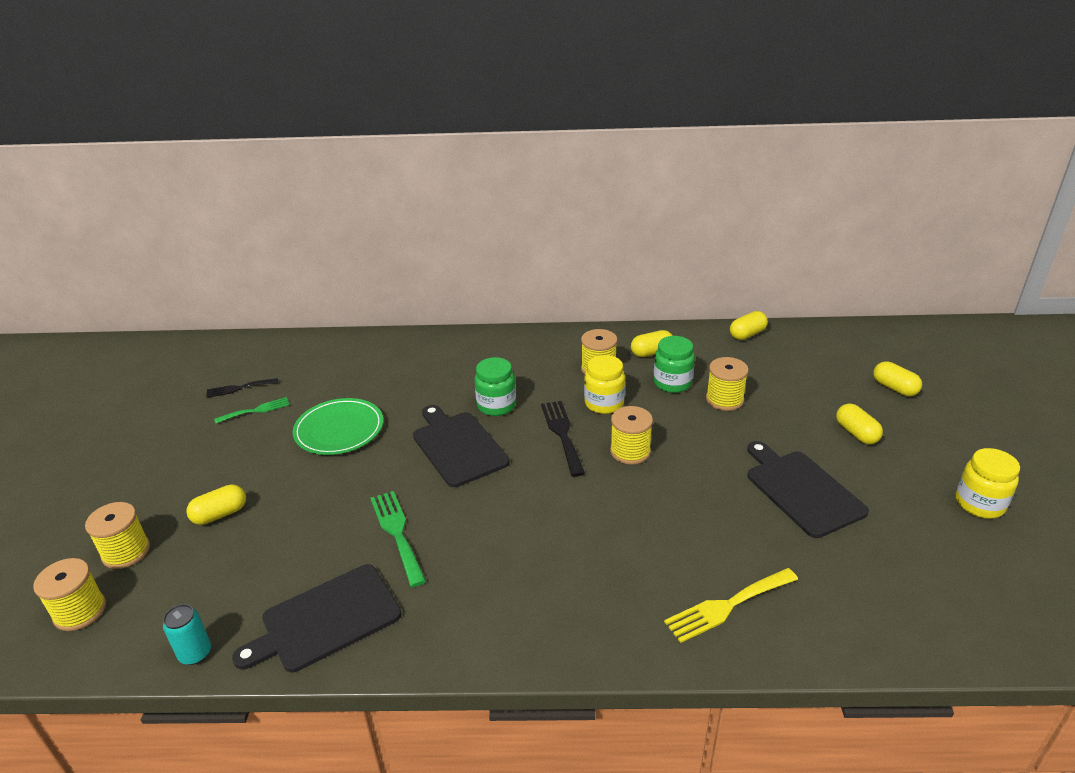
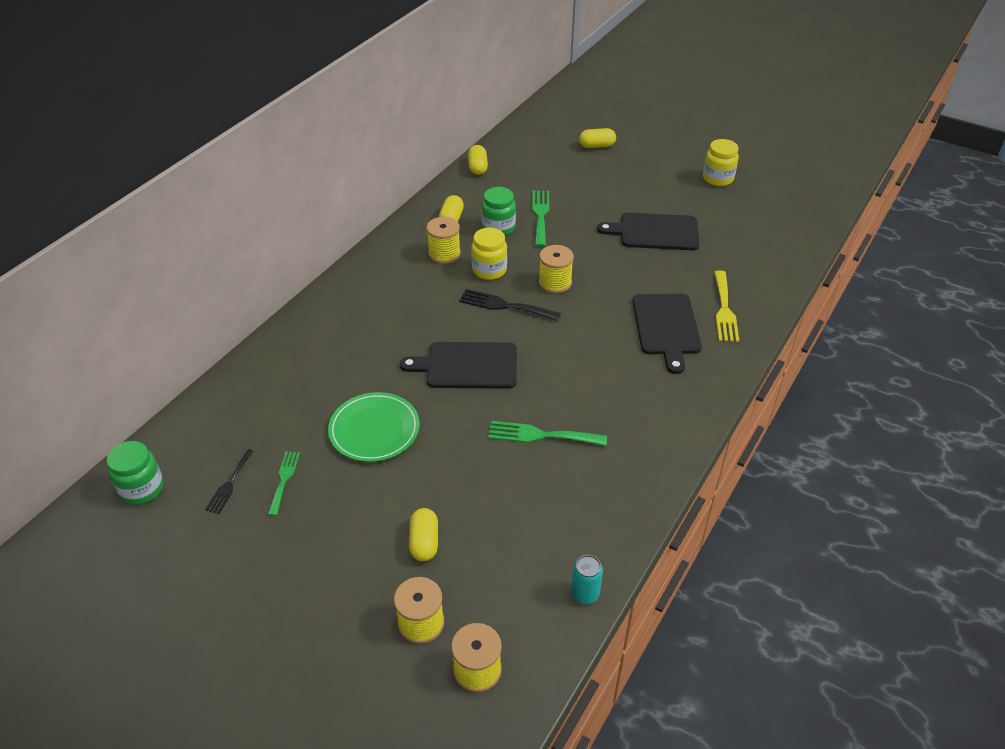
camera: 60 degrees left, 10 degrees up
(326, 619) = (604, 504): black cutting board -> black cutting board (666, 327)
(496, 406) = (435, 325): green jar -> green jar (142, 489)
(724, 399) = (540, 215): yellow spool -> green fork
(856, 433) = (624, 184): yellow capsule -> none

